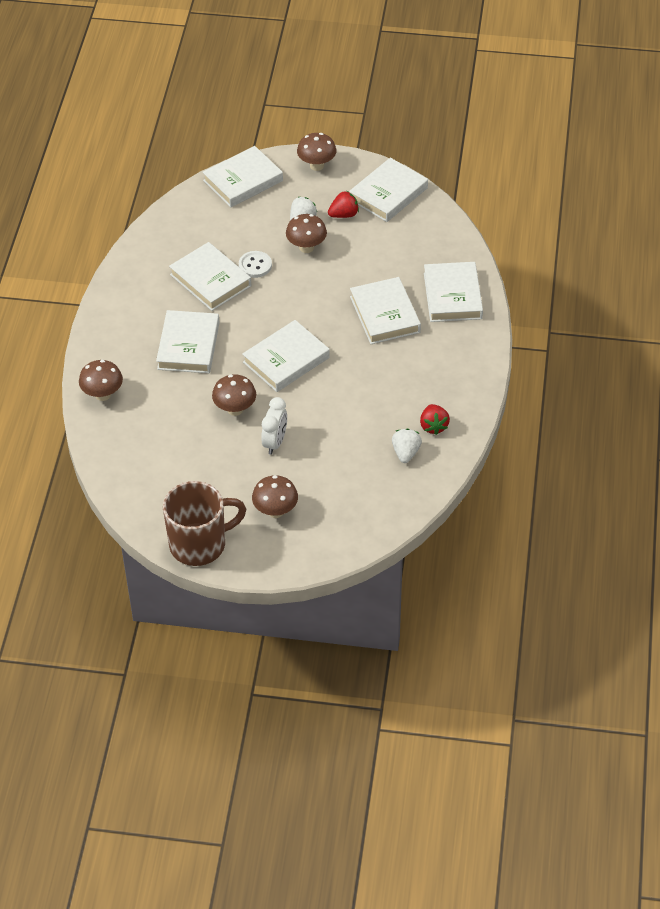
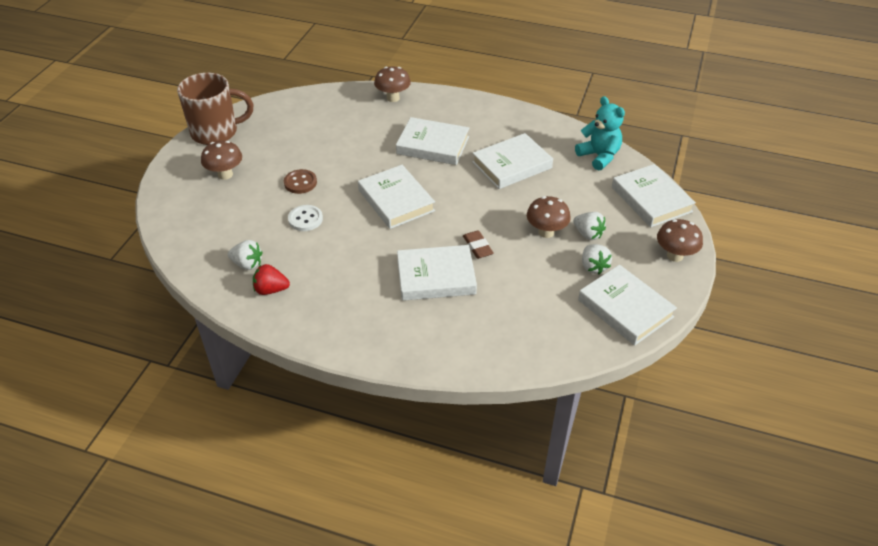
camera: 100 degrees right, 5 degrees down
(183, 218) = (599, 156): none -> turquoise teddy bear
(199, 544) = (216, 132): brown mug -> brown mug turned 90 degrees counterclockwise
(235, 409) = (348, 164): brown mushroom -> none
(255, 265) = (526, 194): white button -> white button (305, 219)
(275, 442) = (300, 183): white clock -> brown button
(338, 291) = (477, 247): none -> brown eraser
(344, 215) = (593, 267): red strawberry -> white strawberry
(452, 296) = (449, 337): white book -> none

